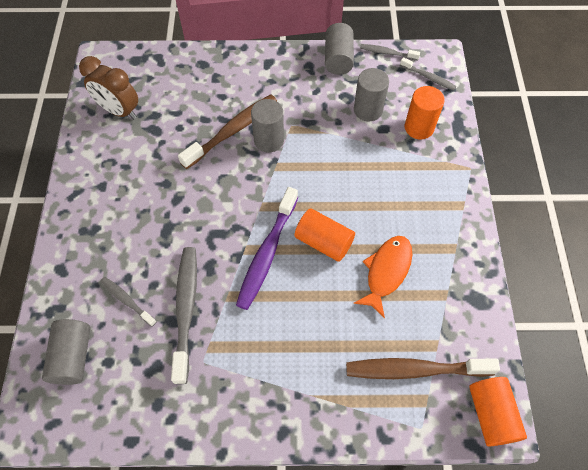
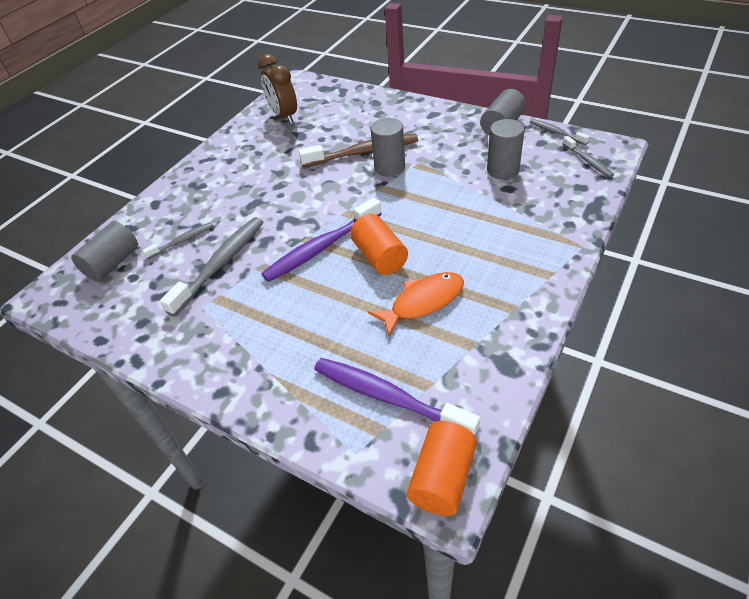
camera: 35 degrees right, 15 degrees down
(127, 300) = (182, 241): grey toothbrush -> grey toothbrush turned 75 degrees clockwise
(414, 370) = (388, 397): brown toothbrush -> purple toothbrush
(419, 127) = (547, 197): orange cylinder -> none

